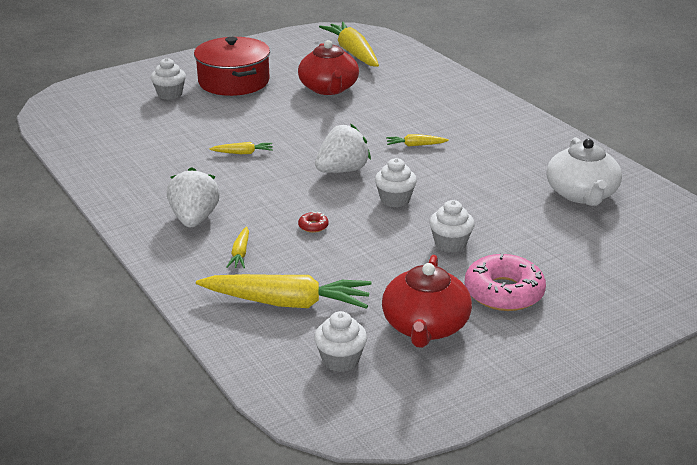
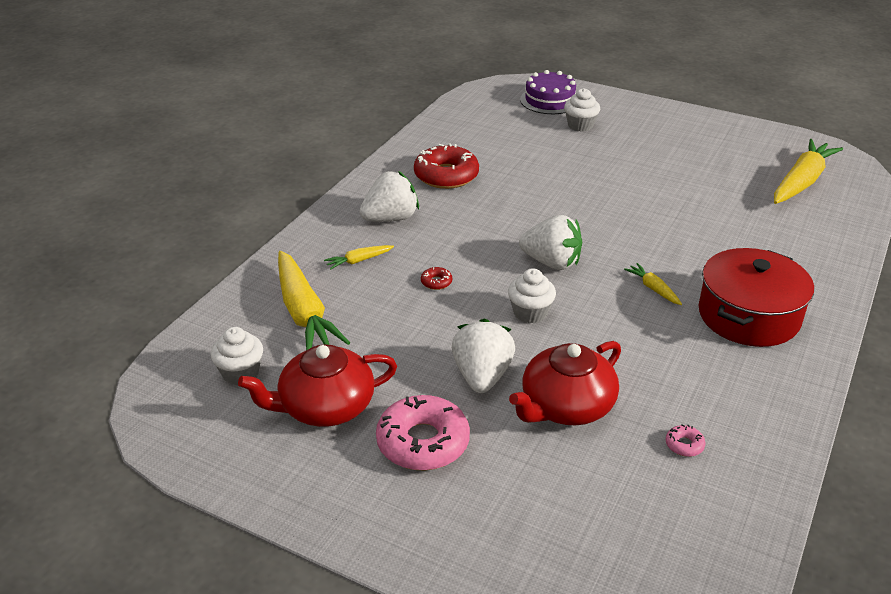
camera: 60 degrees right, 5 degrees up
(111, 92) = (549, 100): none -> purple cake
(162, 173) = (446, 175): none -> red donut
(233, 81) = (645, 144): red pot -> red pot (748, 316)
(243, 153) = (522, 199): yellow carrot -> none
(329, 88) = (703, 197): red teapot -> red teapot (566, 406)
(450, 244) = (482, 376): white cupcake -> white strawberry
(581, 194) = (684, 445): white teapot -> pink donut

